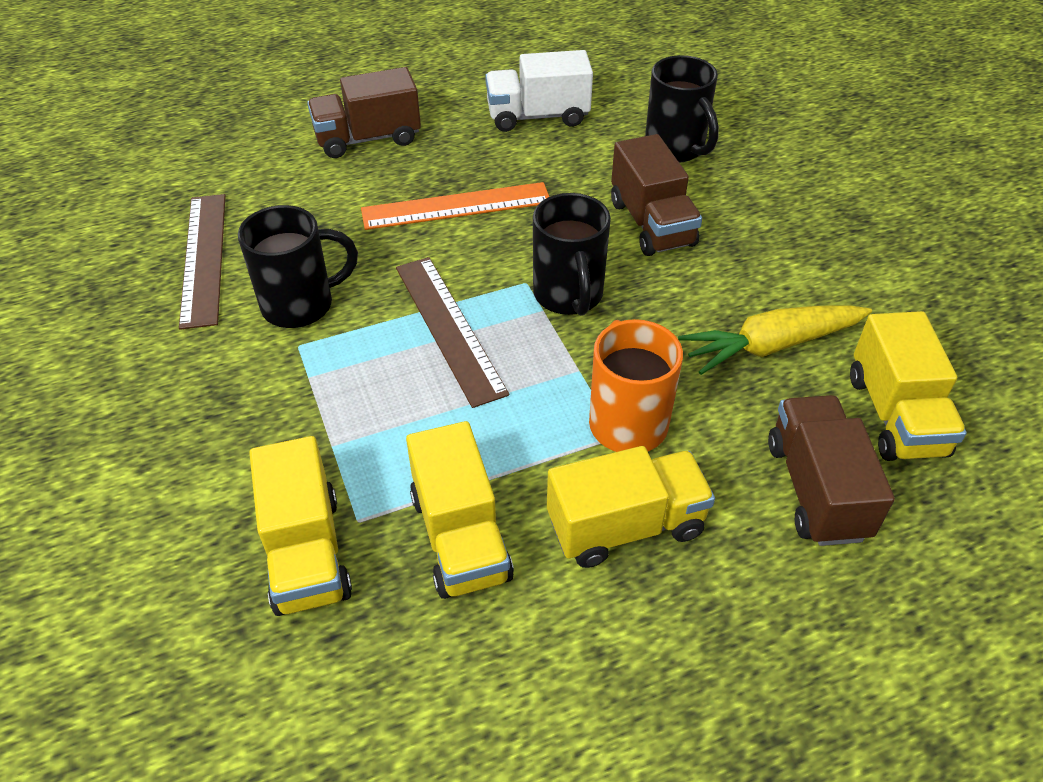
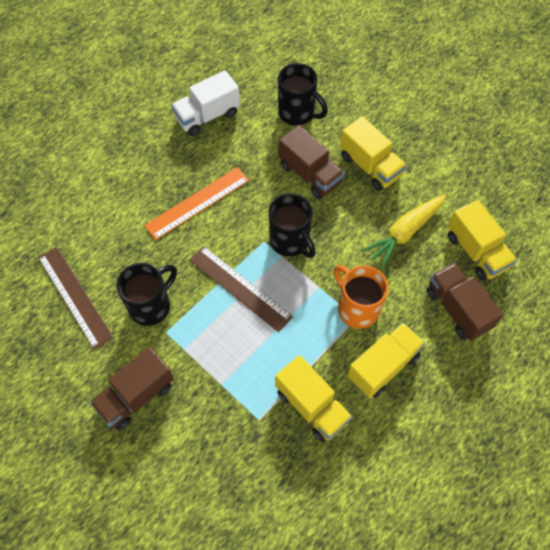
camera: 25 degrees left, 15 degrees up
(307, 552) = (245, 447): yellow truck -> yellow truck (370, 166)
(368, 139) = (116, 171): brown truck -> brown truck (136, 396)

